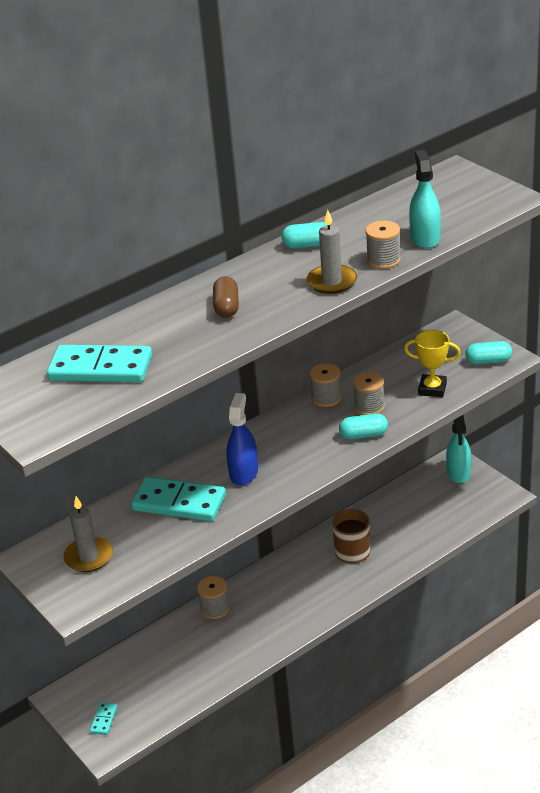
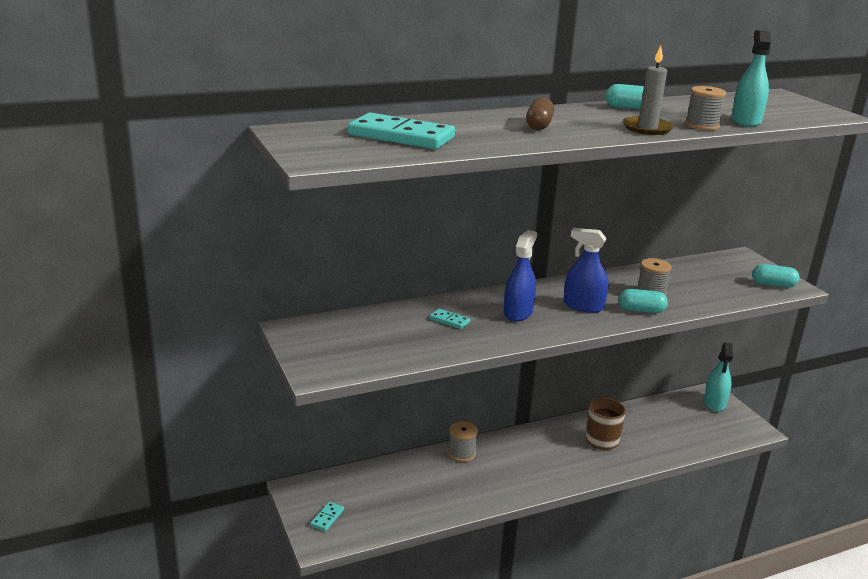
camera: 10 degrees right, 10 degrees down
(88, 557) = (348, 340): grey candle -> none
(179, 502) = (449, 320): turquoise domino -> turquoise domino, size x0.44
(306, 445) = (583, 306): none -> blue spray bottle
(326, 398) = (611, 279): grey spool -> none
(432, 389) = (715, 292): yellow trophy -> none

